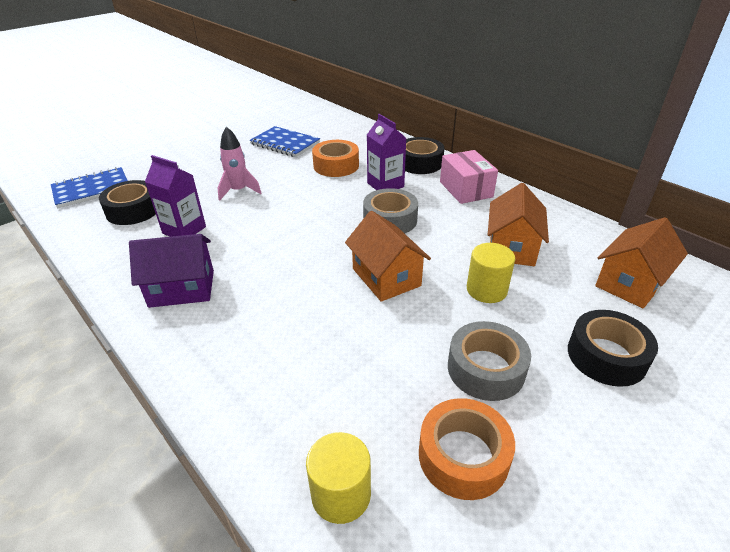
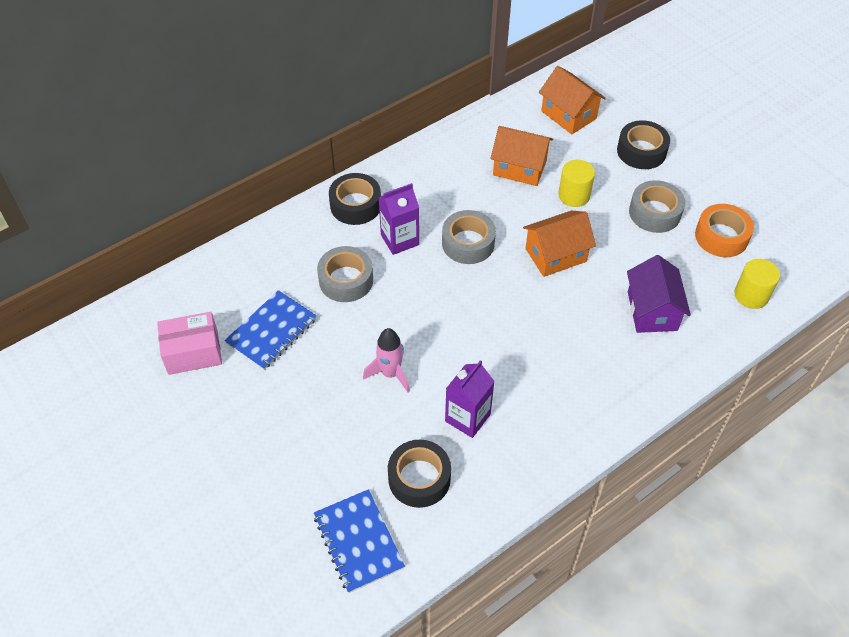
camera: 85 degrees left, 15 degrees up
(182, 288) = (565, 404): purple house -> purple house (652, 311)
(336, 165) = (346, 280): orange tape -> grey tape
(466, 189) = (419, 178): pink box -> pink box (193, 352)

